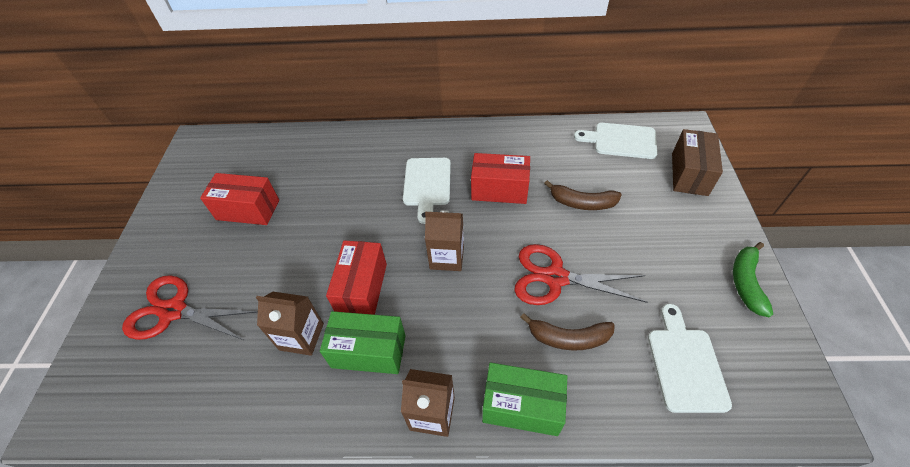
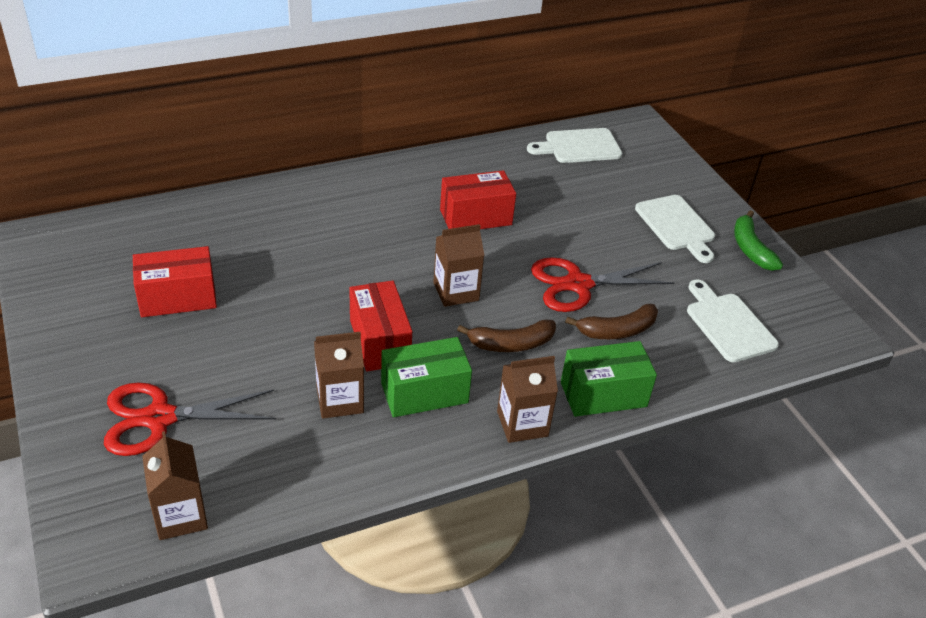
camera: 30 degrees left, 10 degrees down
(131, 407) = (180, 516): none -> brown carton
(427, 185) = (390, 228): white cutting board -> white cutting board (676, 226)
(582, 203) = (569, 212): brown banana -> brown banana (511, 344)
(689, 174) = (660, 166): brown box -> none

